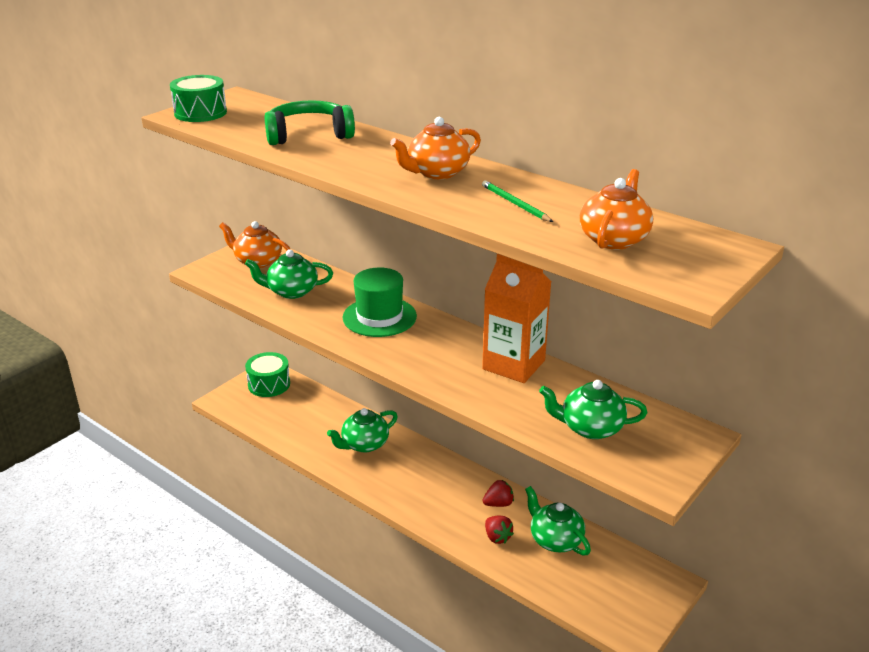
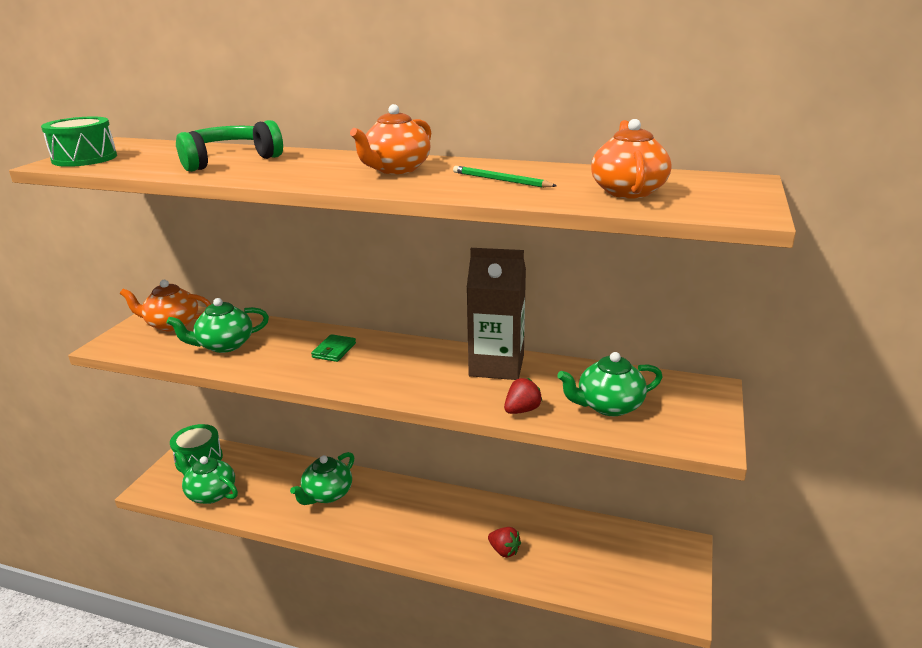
camera: 20 degrees left, 5 degrees down
(379, 317) = (334, 350): green hat -> green wallet
(498, 504) = (488, 517): red strawberry -> red strawberry (522, 410)
(513, 365) = (496, 365): orange carton -> brown carton
(555, 539) = (559, 537): green teapot -> green teapot (210, 493)

